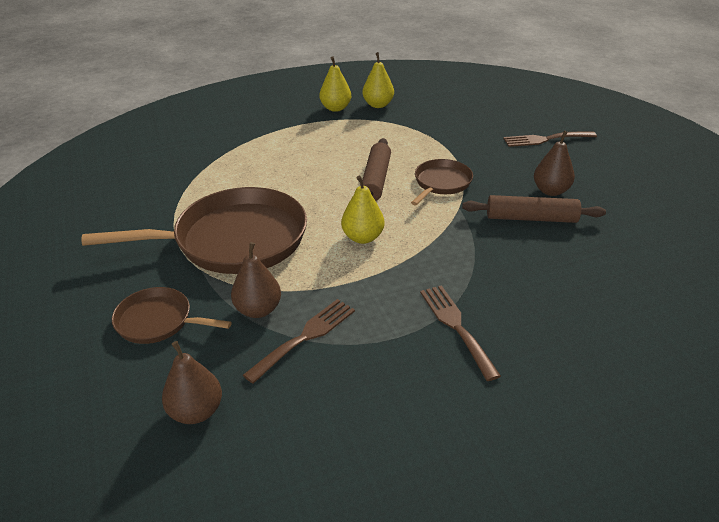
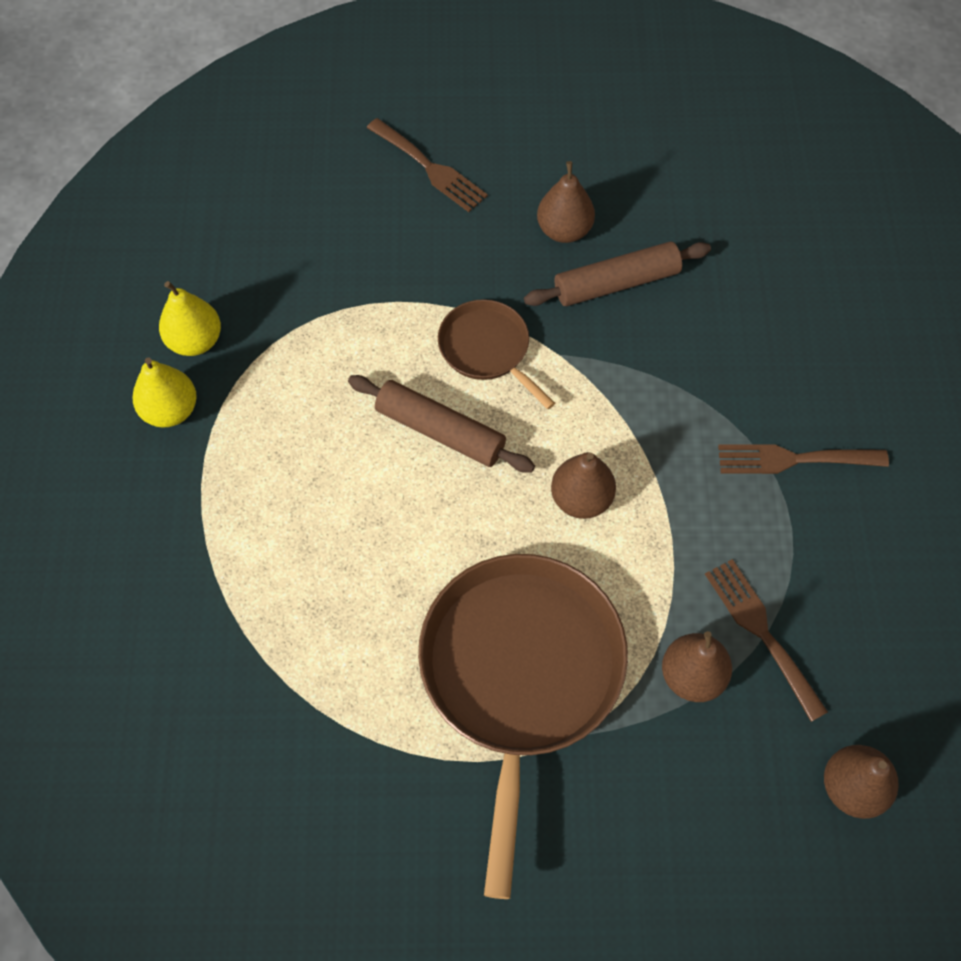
camera: 70 degrees left, 25 degrees up
(158, 321) = (674, 813): brown pan -> none
(362, 237) = (581, 499): yellow pear -> brown pear
(531, 218) = (616, 283): brown rolling pin -> brown rolling pin turned 45 degrees clockwise
(545, 139) = (430, 168): brown fork -> brown fork turned 60 degrees counterclockwise

